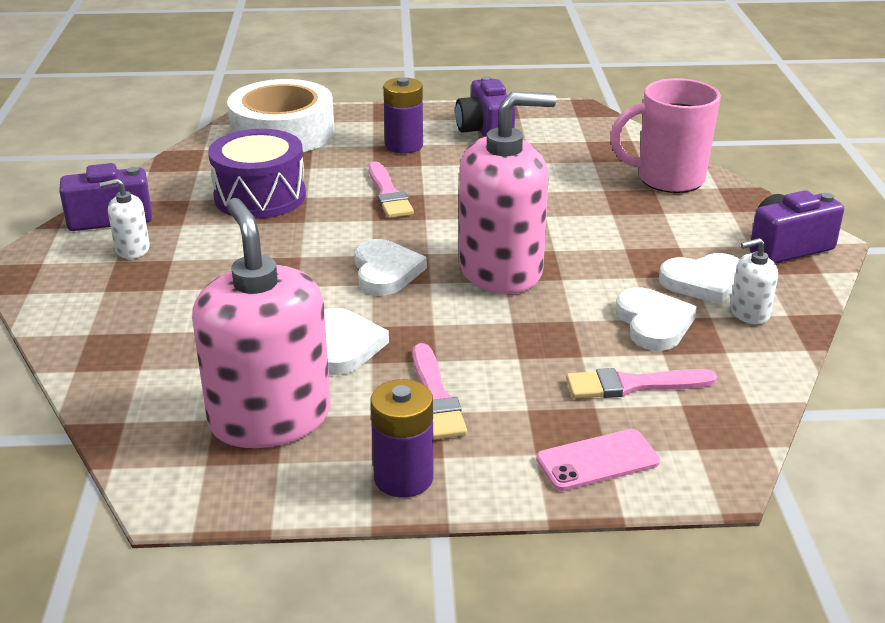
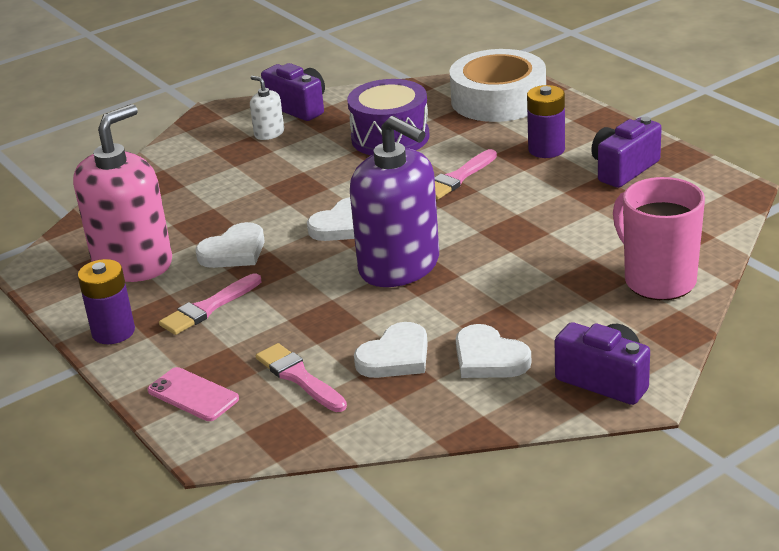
camera: 60 degrees right, 0 degrees up
(500, 270) = (399, 266): pink soap dispenser -> purple soap dispenser
(749, 313) = (463, 395): white soap dispenser -> none

